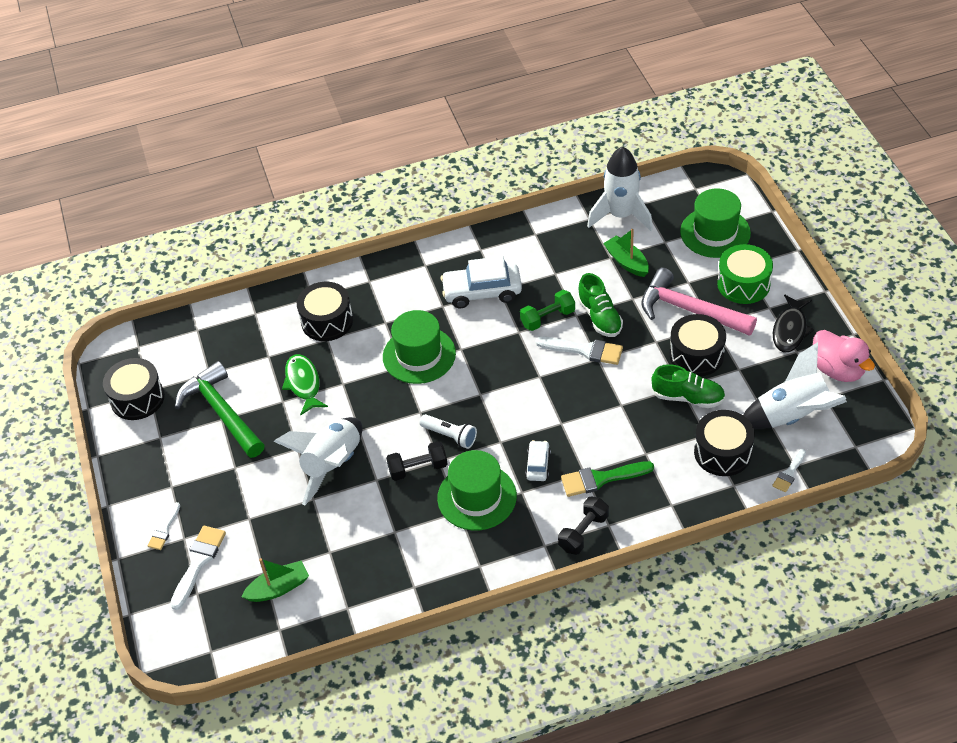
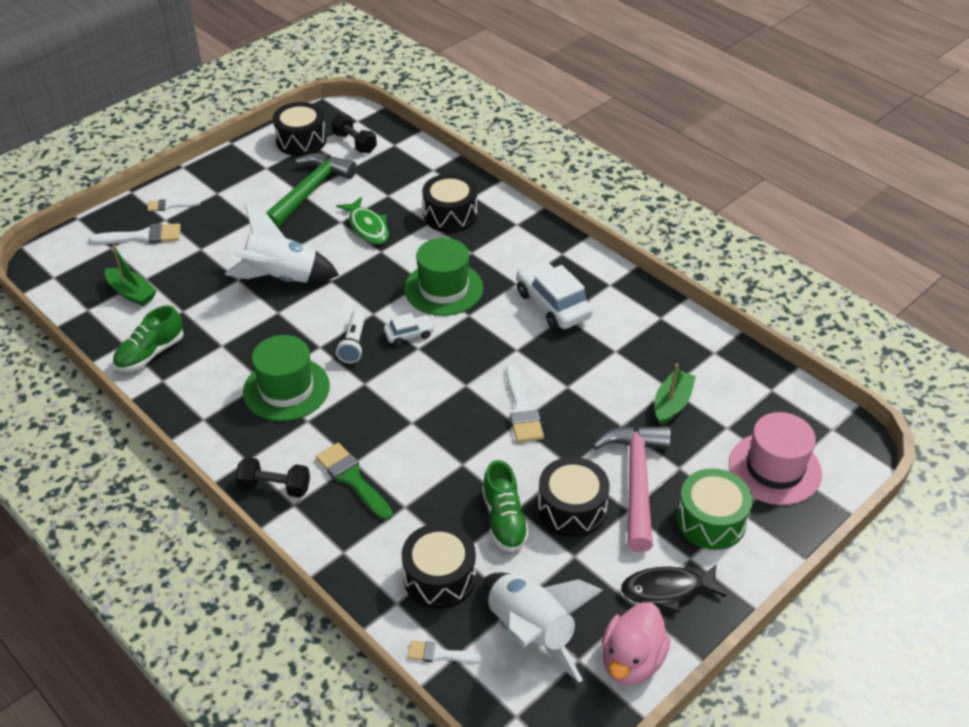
camera: 60 degrees right, 5 degrees down
(303, 384) = (367, 227): green fish -> green fish turned 105 degrees clockwise
(418, 468) = (303, 335): black dumbbell -> black dumbbell (354, 143)
(538, 465) = (347, 422): white car -> white car (409, 334)
(548, 318) = (549, 365): green dumbbell -> none
(600, 317) = (576, 406): green shoe -> green shoe (150, 353)
(621, 215) = (738, 377): white rocket -> none
(715, 232) = (774, 468): green hat -> pink hat

